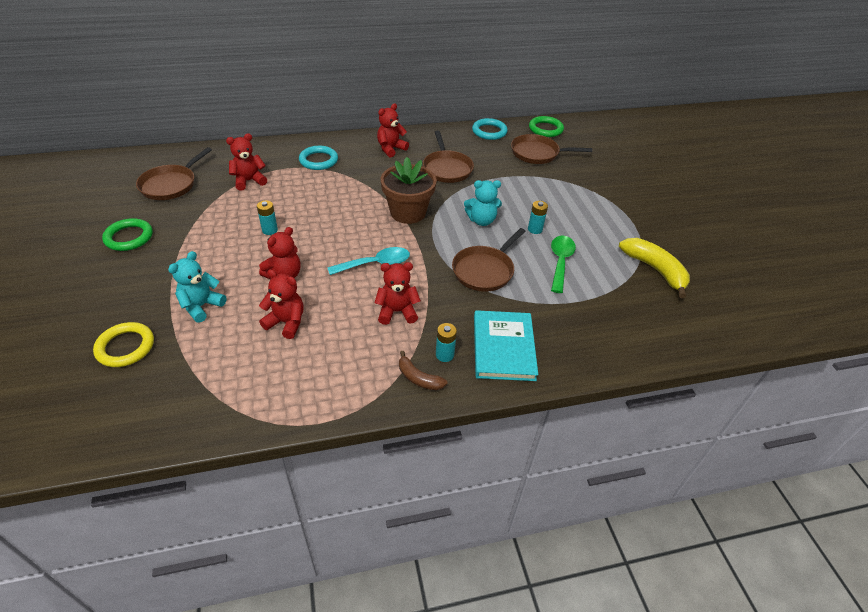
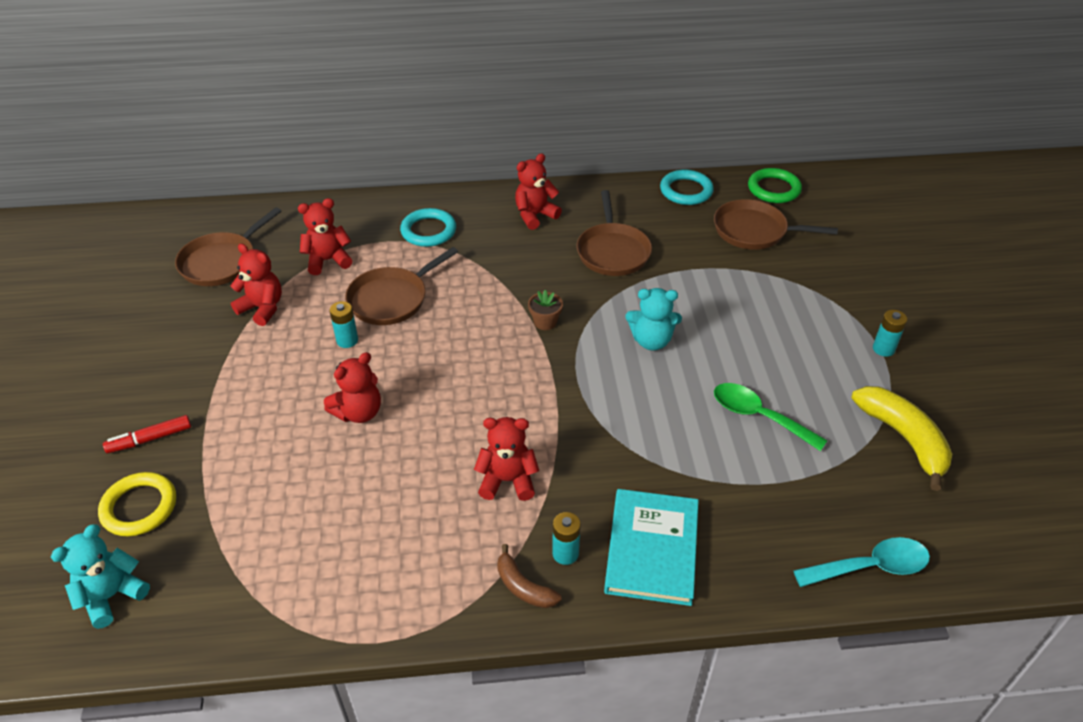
camera: 10 degrees right, 0 degrees up
(129, 237) = (159, 341): green ring -> none
(129, 301) = (150, 439): none -> red marker
(201, 306) = (243, 453): turquoise teddy bear -> turquoise teddy bear (112, 596)
(286, 322) = (353, 486): red teddy bear -> red teddy bear (262, 308)
(375, 264) = (487, 403): turquoise spoon -> turquoise spoon (870, 567)
(408, 212) = (545, 322): brown flower pot -> brown flower pot, size x0.44
(484, 270) = (643, 423): brown pan -> brown pan (391, 299)
(535, 229) = (729, 359): turquoise battery -> turquoise battery (883, 349)
(560, 262) = (759, 416): green spoon -> green spoon turned 75 degrees counterclockwise

